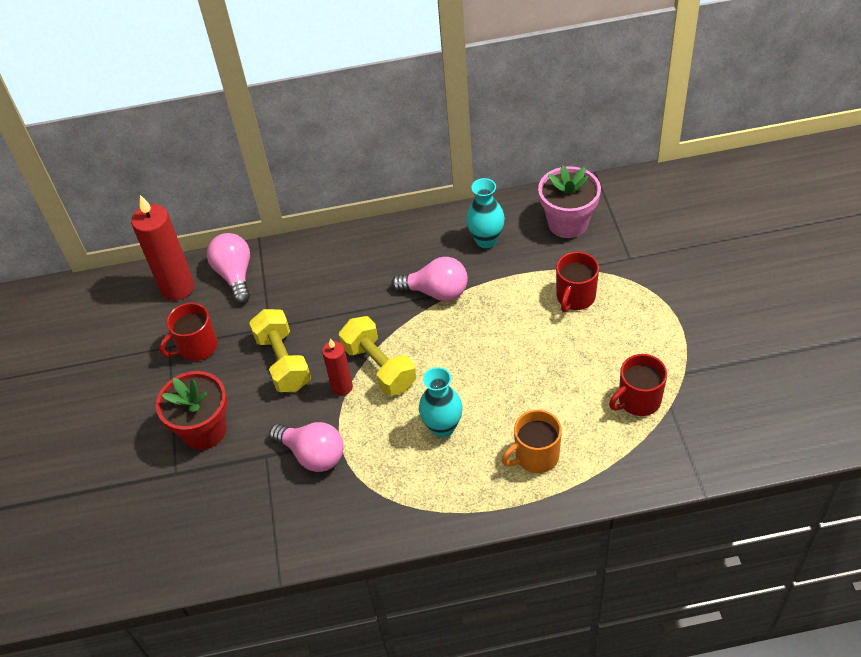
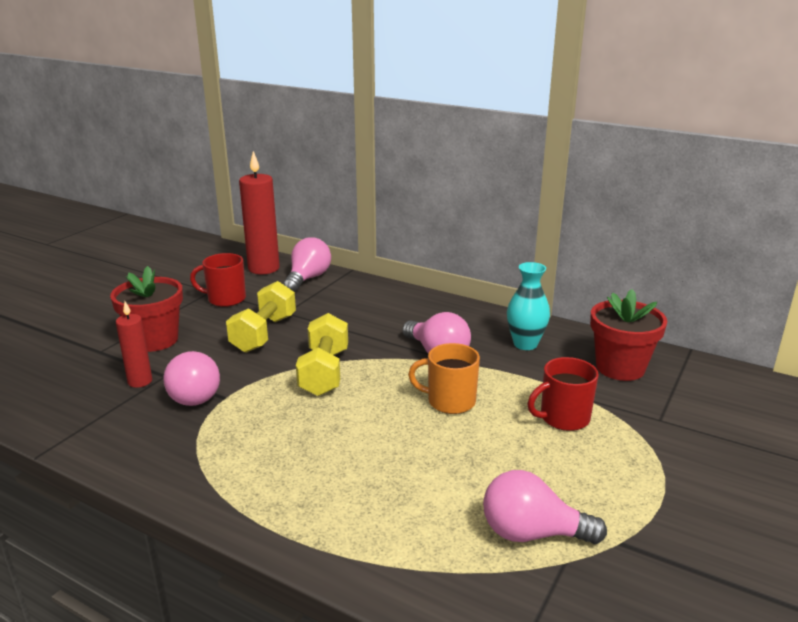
camera: 35 degrees right, 25 degrees down
(342, 387) = (279, 368): red candle -> red candle (140, 381)
(443, 427) = (313, 437): turquoise vase -> none
(535, 456) = (362, 510): orange mug -> orange mug (450, 401)
(568, 223) = (620, 368): pink flower pot -> red flower pot
(638, 400) = (532, 533): red mug -> pink light bulb

